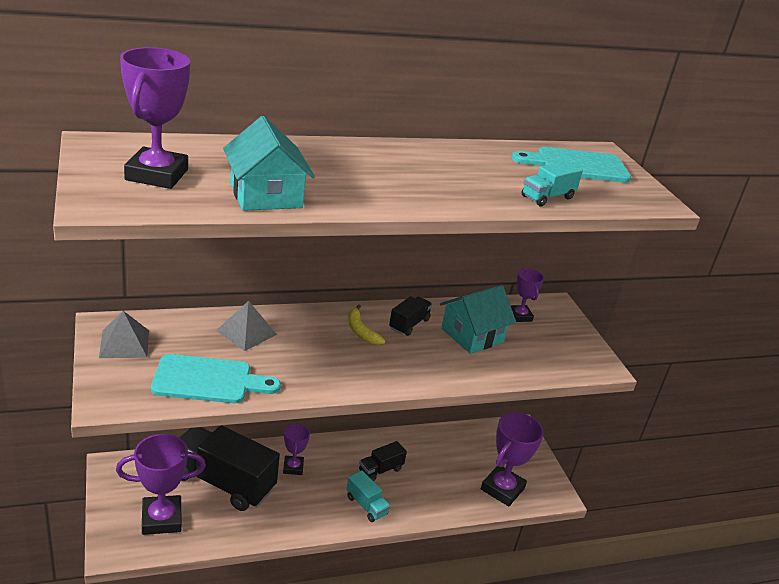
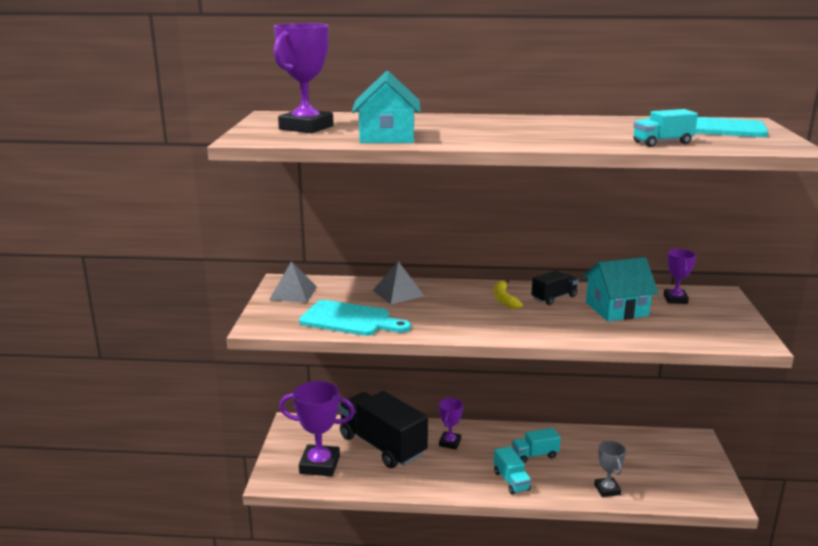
camera: 25 degrees right, 10 degrees down
(380, 470) = (535, 455): black truck -> turquoise truck
(456, 500) = (607, 490): none -> grey trophy
(502, 489) = (662, 487): purple trophy -> none

